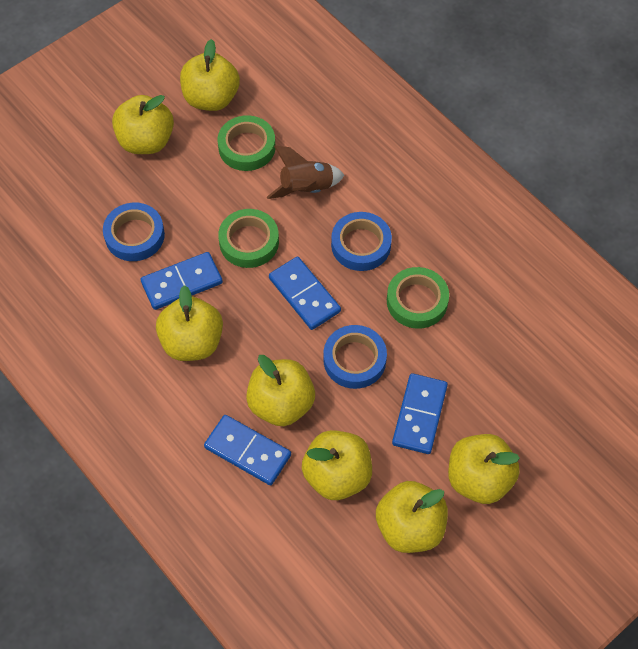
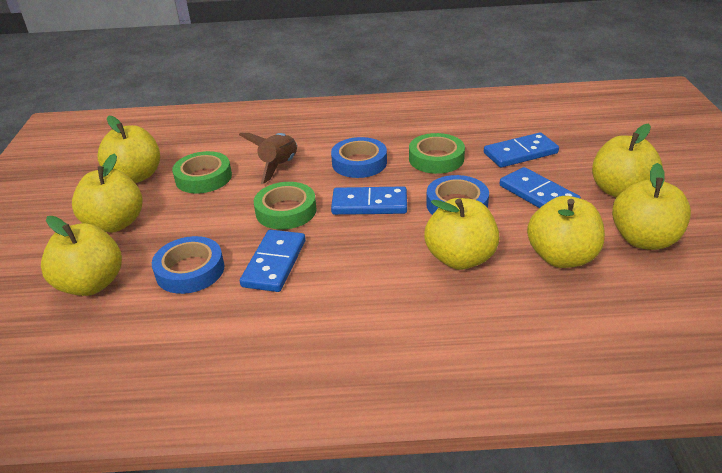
camera: 50 degrees left, 25 degrees down
(192, 342) = (341, 283): yellow apple -> yellow apple (91, 284)
(247, 451) = (491, 299): blue domino -> blue domino (520, 153)

